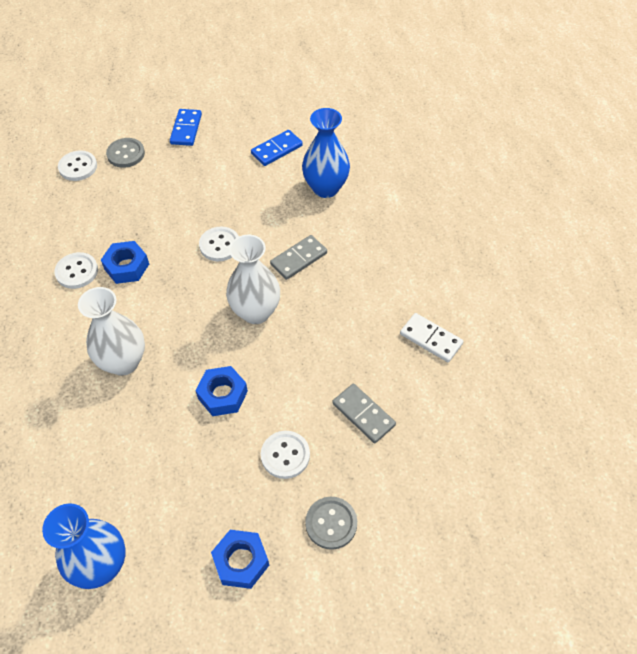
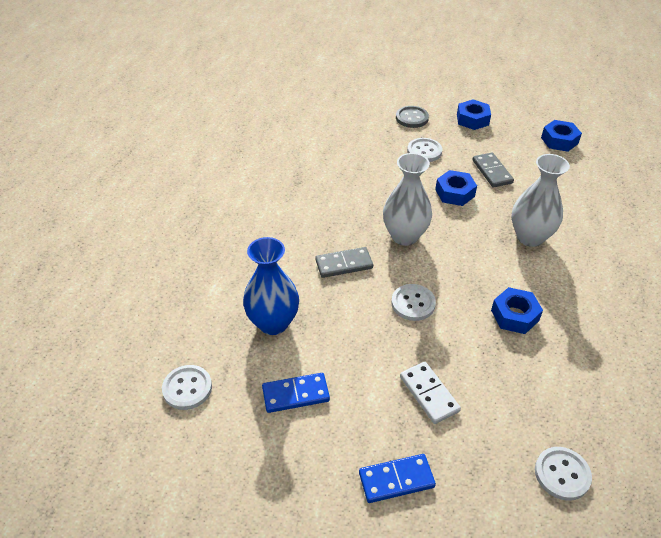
camera: 155 degrees left, 10 degrees down
(77, 271) = (569, 329): white button -> white button (187, 388)
(101, 565) = (559, 140): blue vase -> blue nut
(126, 154) = (491, 469): grey button -> none
(186, 129) = (396, 480): blue domino -> blue domino turned 45 degrees clockwise
(363, 414) = (360, 154): grey domino -> grey domino (492, 172)
(431, 339) = (280, 176): white domino -> white domino (429, 394)

